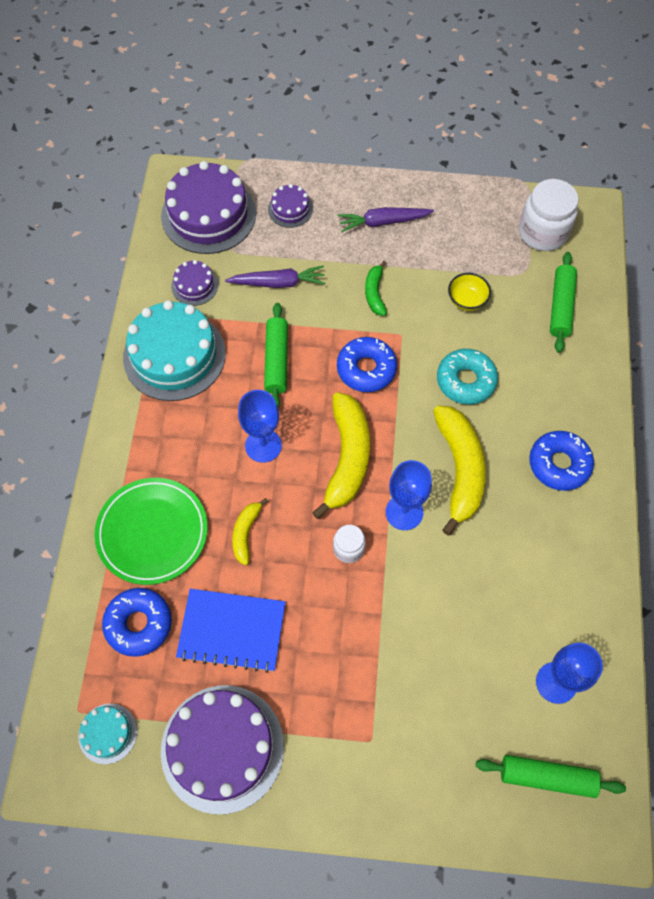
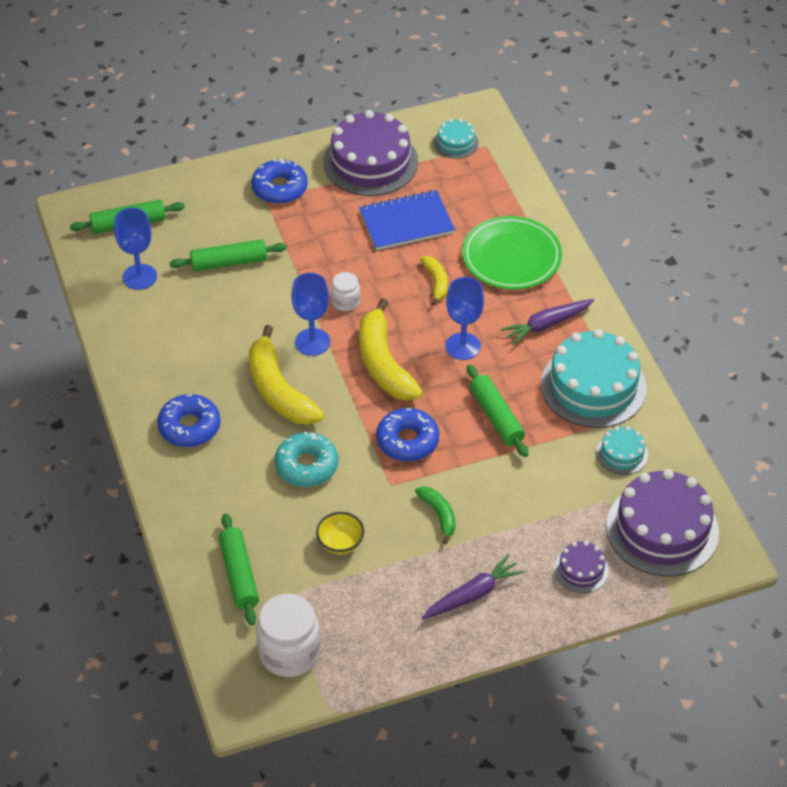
camera: 155 degrees right, 15 degrees down
(139, 624) = (479, 202): blue donut -> blue donut (279, 188)
(194, 285) = (622, 454): purple cake -> turquoise cake
(278, 283) = (542, 487): purple carrot -> purple carrot (546, 325)
(449, 659) = (229, 262): none -> green rolling pin

